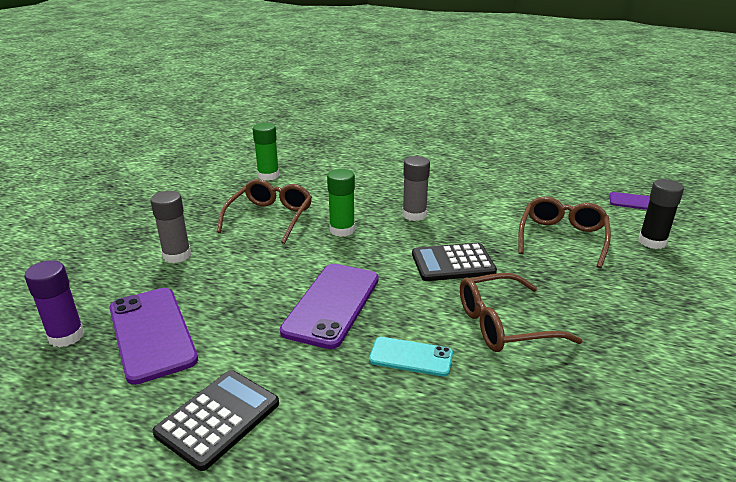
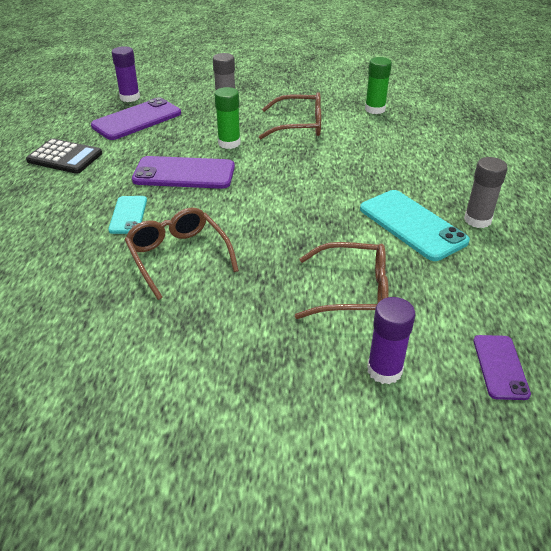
camera: 75 degrees right, 10 degrees up
(342, 230) = (296, 160): green glue stick -> green glue stick (229, 143)
(414, 215) = (347, 192): grey glue stick -> grey glue stick (477, 220)
(453, 263) = (266, 222): black calculator -> none
(474, 198) = (412, 225): none -> turquoise phone
(652, 242) = (384, 370): black glue stick -> purple glue stick

